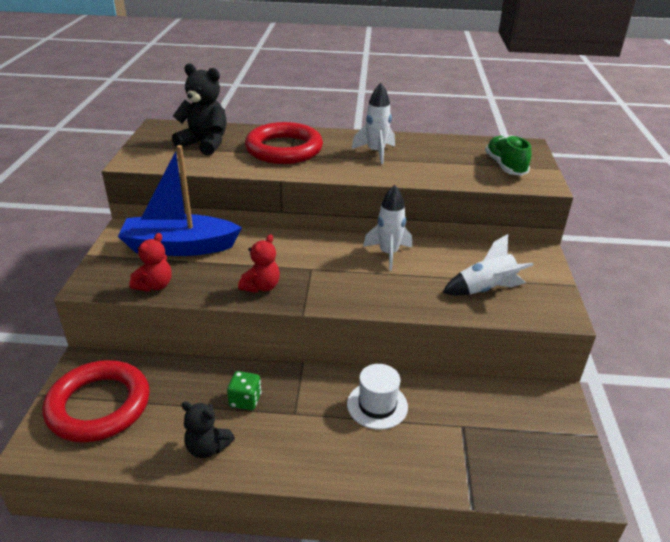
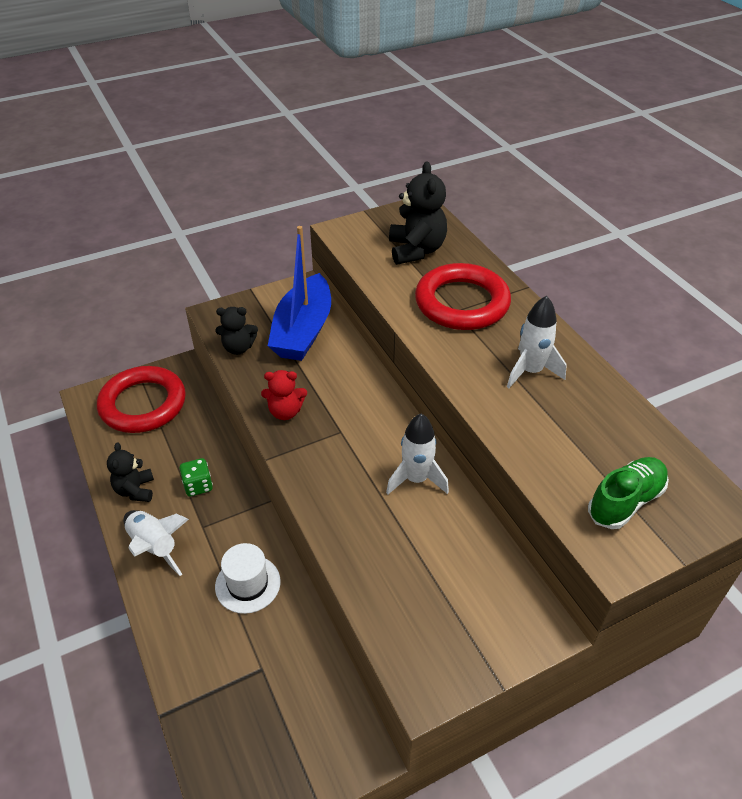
camera: 60 degrees right, 10 degrees up
(154, 285) = (238, 348): red teddy bear -> black teddy bear
(179, 247) = (303, 331): blue boat -> blue boat turned 135 degrees counterclockwise
(485, 289) = (417, 593): white rocket -> white rocket (154, 547)

